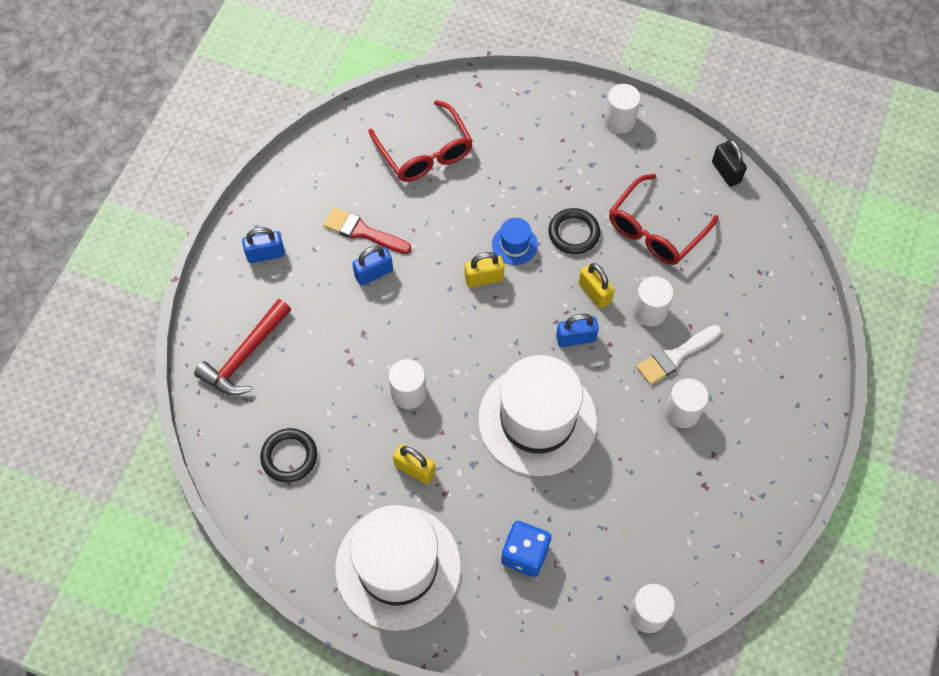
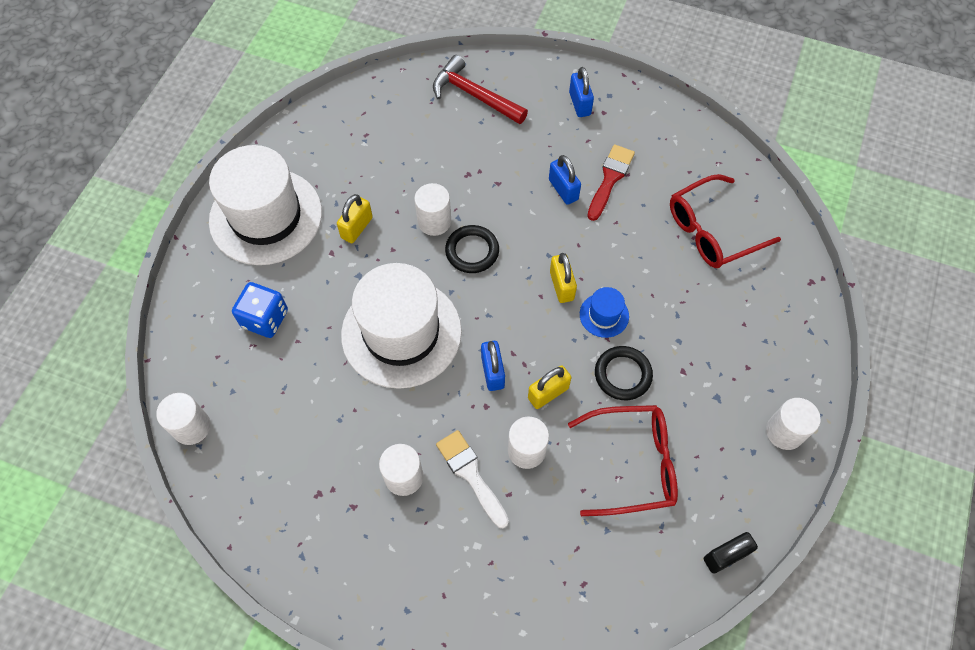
camera: 90 degrees right, 0 degrees up
(289, 457) = (376, 132): black ring -> black ring (472, 251)
(655, 230) = (633, 463): red glasses -> red glasses turned 135 degrees clockwise

